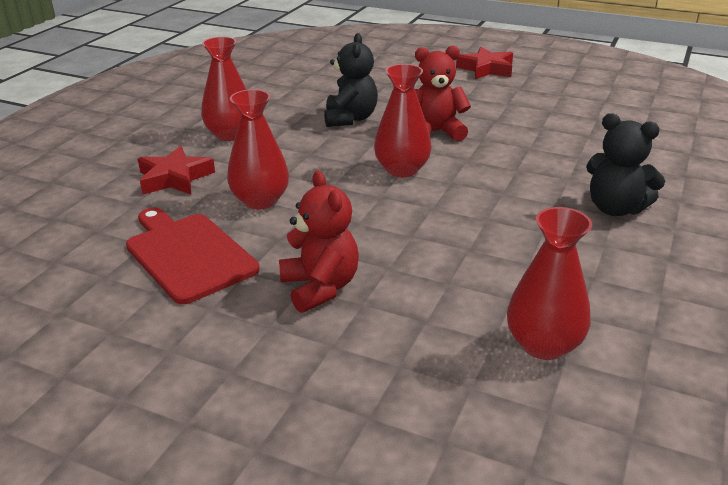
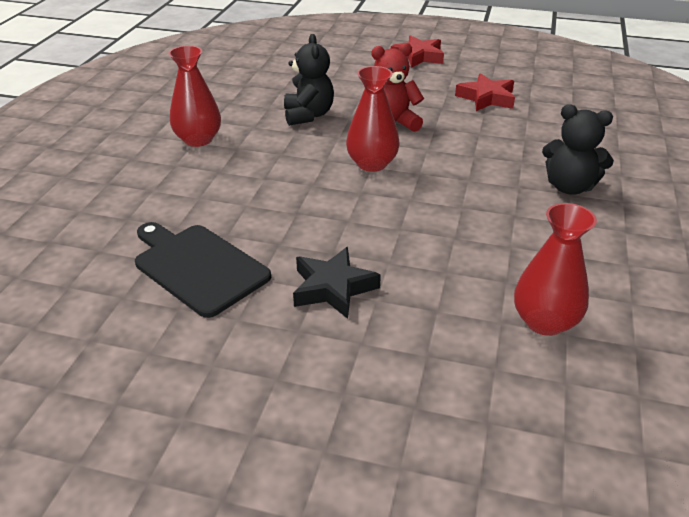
camera: 10 degrees left, 5 degrees up
(174, 178) = (158, 189): red star -> red star (486, 98)
(188, 255) = (198, 267): red cutting board -> black cutting board
(260, 200) = (249, 206): red vase -> none
(320, 287) = (333, 288): red teddy bear -> black star

